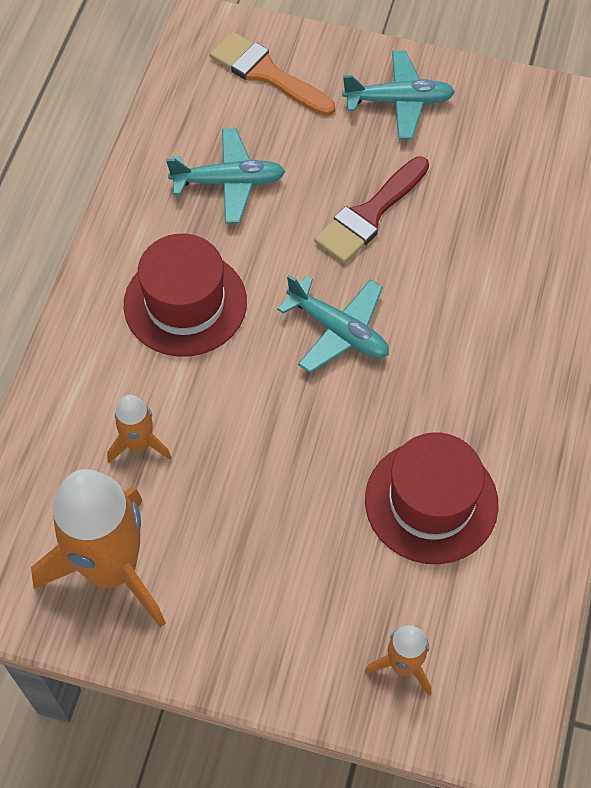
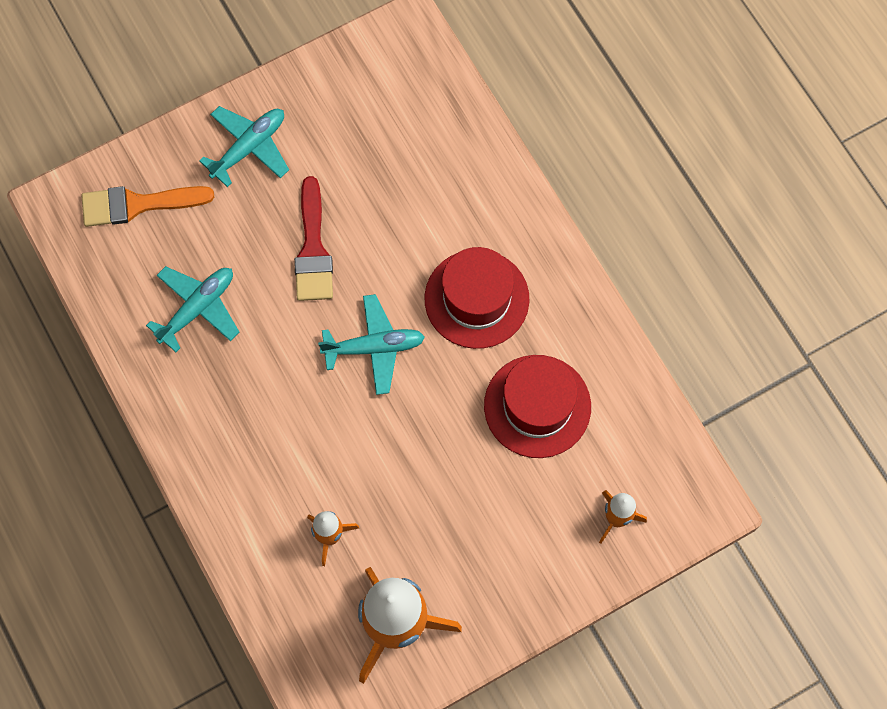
camera: 45 degrees left, 10 degrees up
(185, 303) = (259, 418): red hat -> red hat (476, 299)

